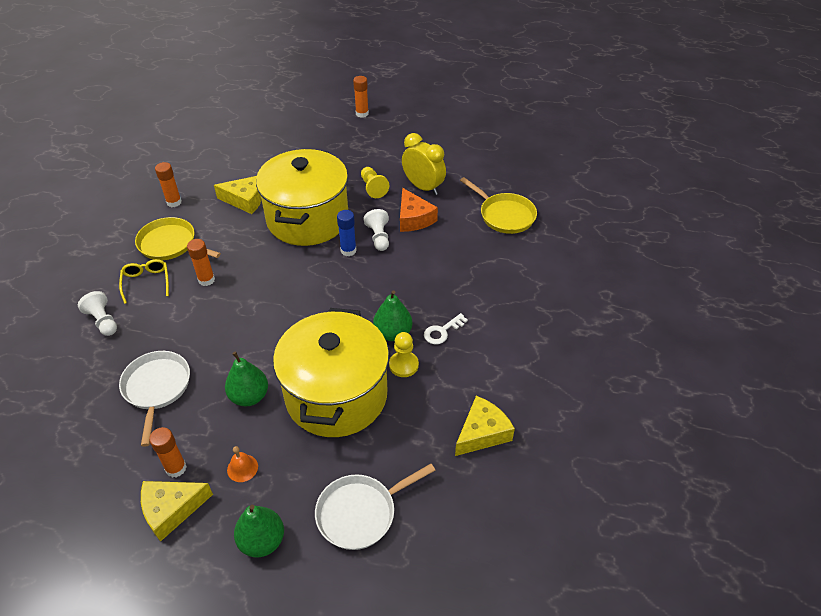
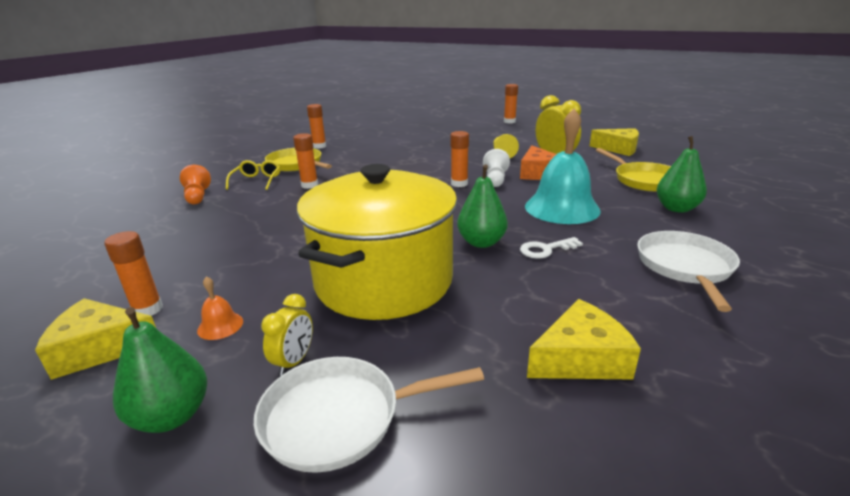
camera: 20 degrees right, 20 degrees down
(103, 321) = (197, 196): white pawn -> orange pawn
(157, 388) = (197, 244): white pan -> white pan (685, 267)
(245, 200) = (379, 150): yellow cheese -> yellow cheese (618, 149)
(249, 396) = (283, 265): green pear -> green pear (676, 208)
(307, 219) = (429, 164): yellow pot -> none
(312, 483) = (294, 361): none -> yellow clock
(348, 250) = (459, 184): blue glue stick -> orange glue stick
(403, 365) = (484, 269): yellow pawn -> none
(444, 272) = (562, 208): none -> turquoise bell

